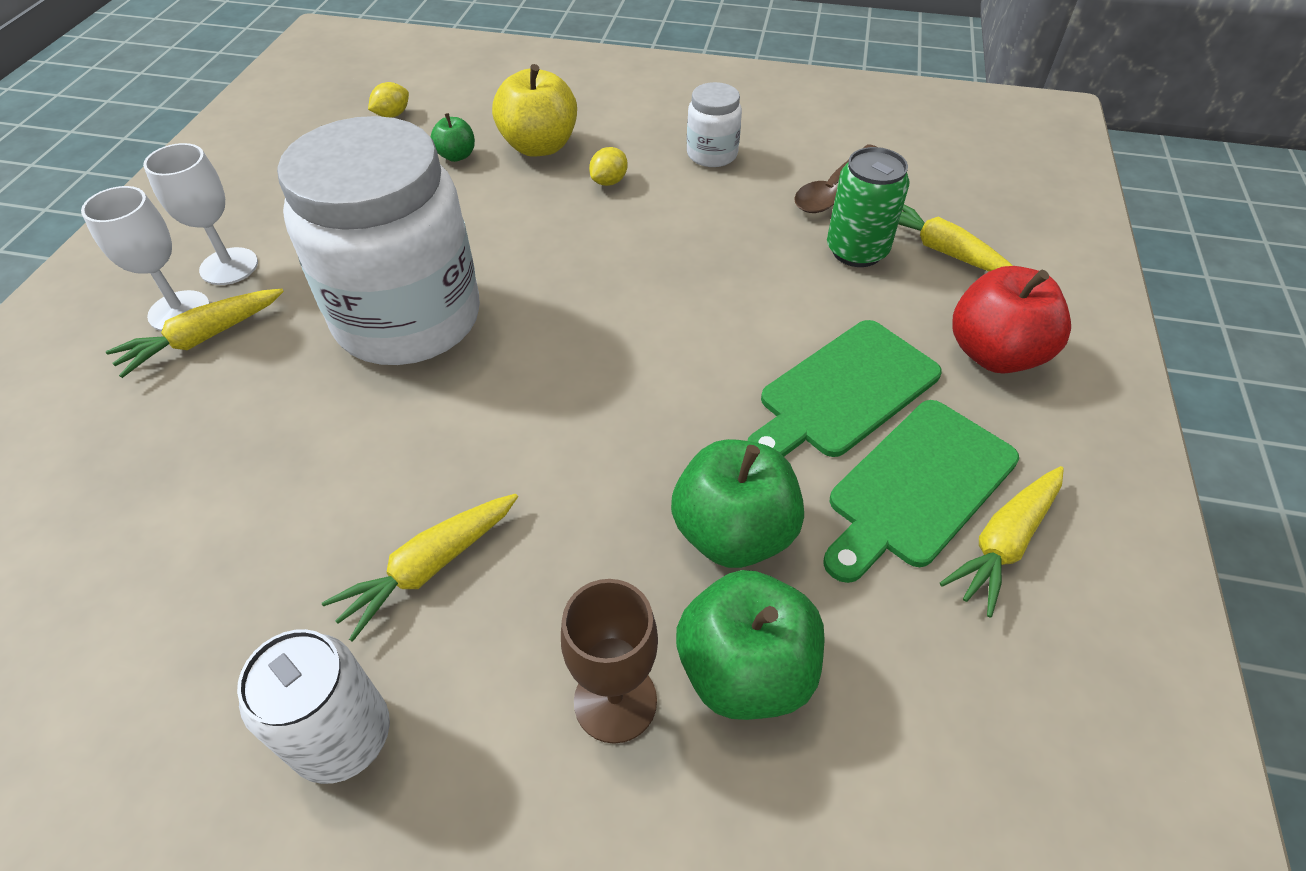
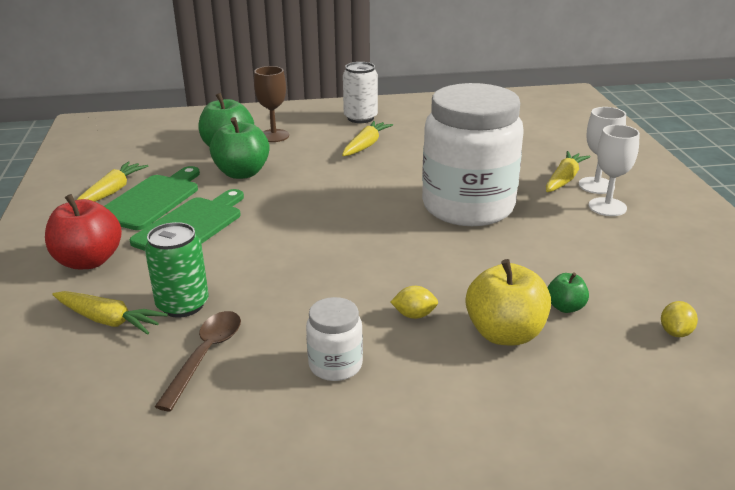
camera: 160 degrees right, 20 degrees down
(609, 181) = (414, 315): yellow lemon -> yellow lemon turned 75 degrees clockwise

